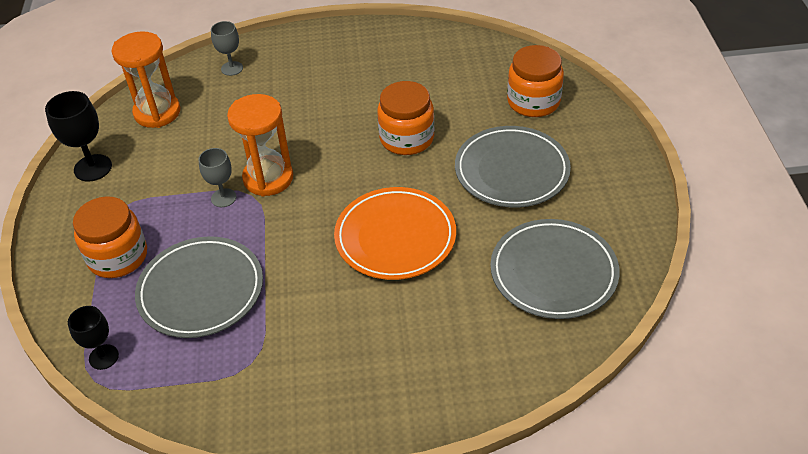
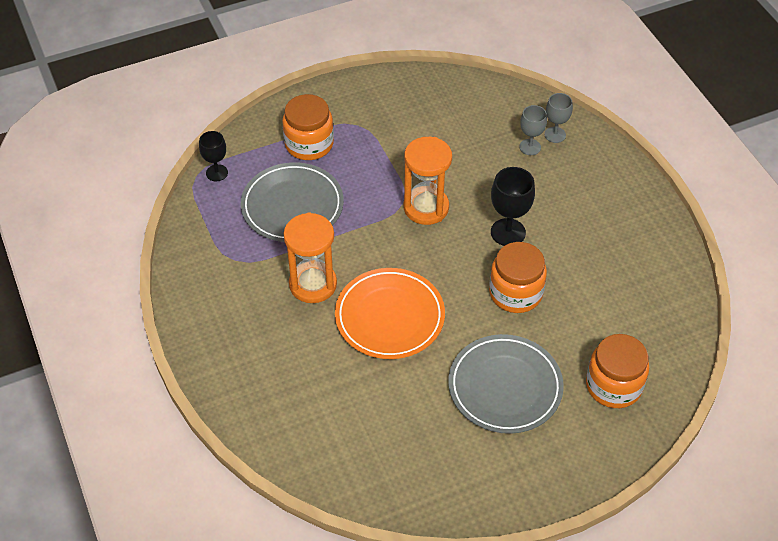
camera: 70 degrees right, 5 degrees up
(93, 168) = (395, 91): black goblet -> black goblet (508, 232)
(157, 112) = (475, 106): orange hourglass -> orange hourglass (313, 284)
(223, 198) = (392, 185): grey goblet -> grey goblet (530, 147)
(553, 272) = (387, 445): grey plate -> none

